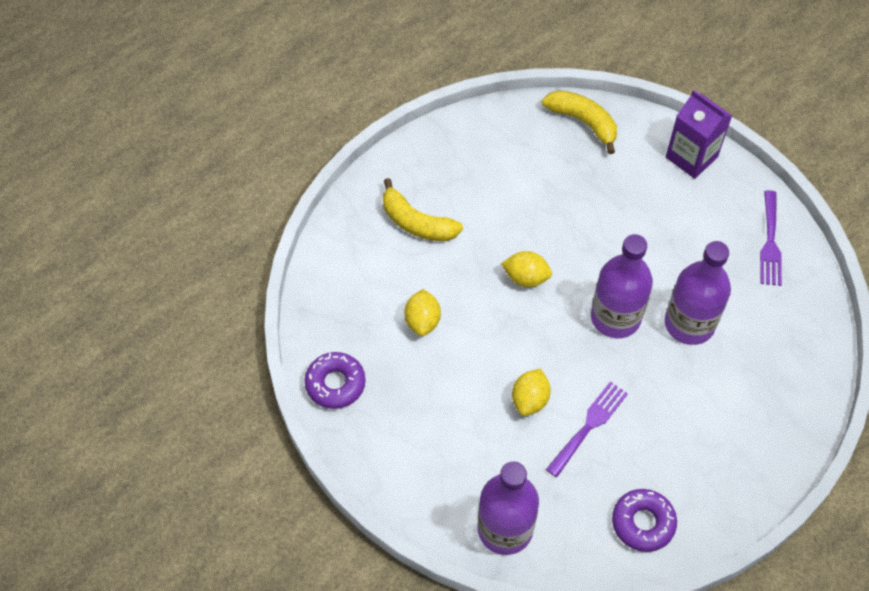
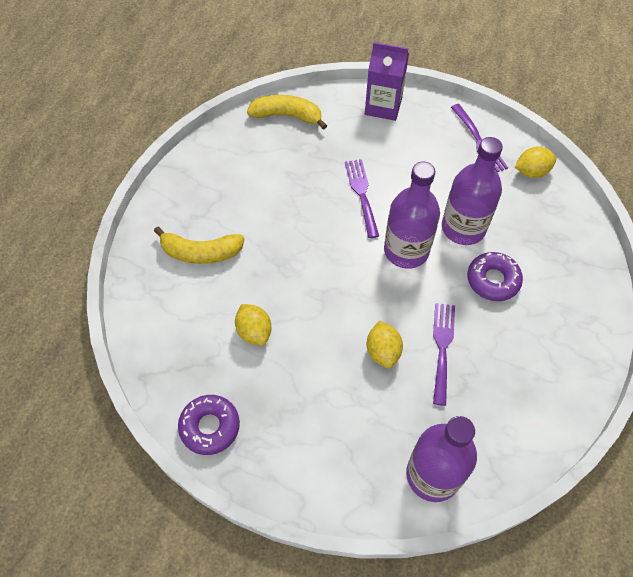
camera: 30 degrees left, 0 degrees up
(526, 278) = (317, 254): yellow lemon -> yellow lemon (531, 172)
(607, 239) = (361, 194): none -> purple fork
(643, 523) = (535, 405): purple donut -> purple donut (493, 280)

